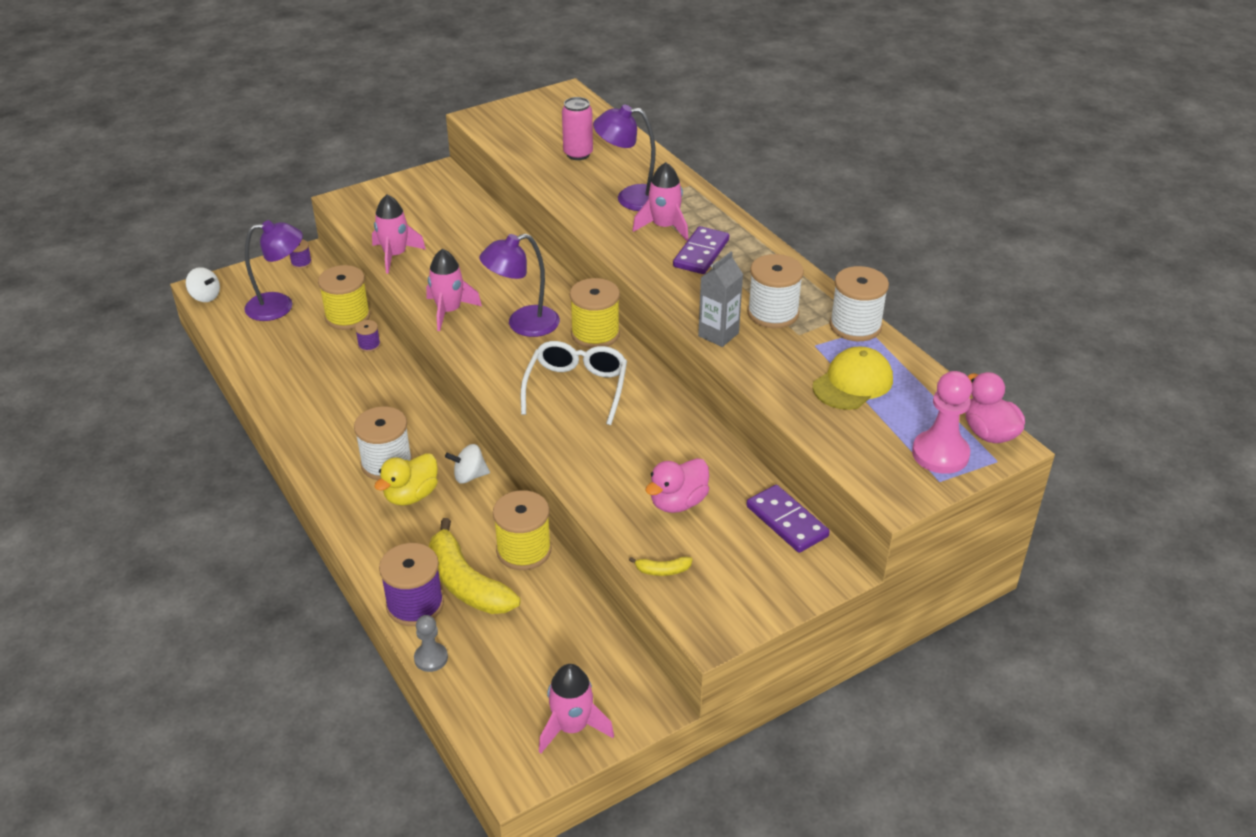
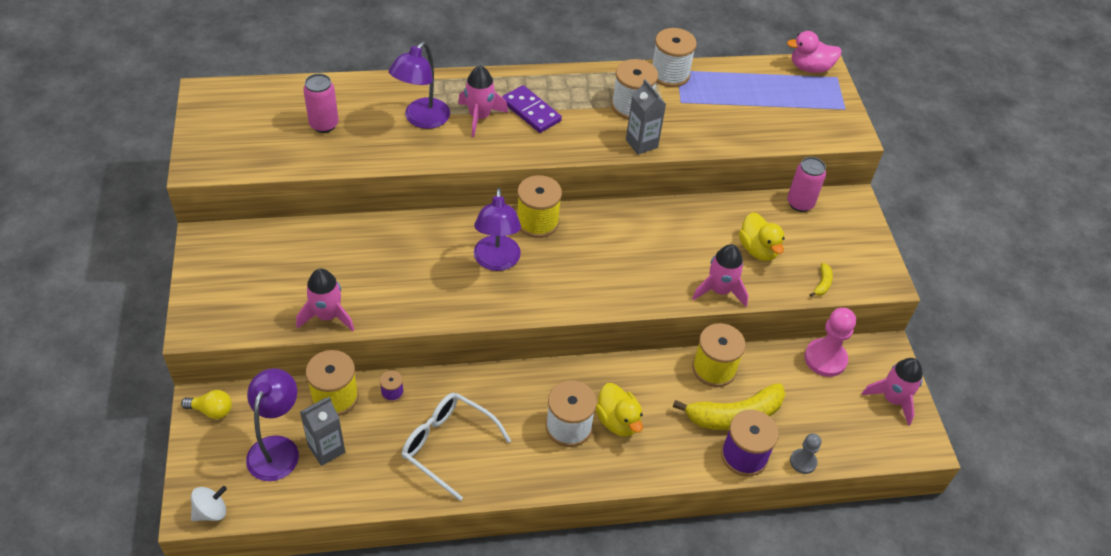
camera: 70 degrees left, 10 degrees up
(290, 330) = (326, 449): none -> grey carton
(301, 263) = (212, 410): purple spool -> yellow light bulb
(449, 311) = (445, 304): pink rocket -> pink rocket (719, 290)
(469, 476) = (613, 375): white spinning top -> none
(576, 388) = (600, 258): white glasses -> white glasses (447, 445)
(678, 502) = (758, 250): pink duck -> yellow duck
(786, 521) = (800, 203): purple domino -> pink can
(853, 383) = (732, 102): yellow cap -> none
(940, 454) = (821, 97): pink pawn -> pink pawn (825, 359)

